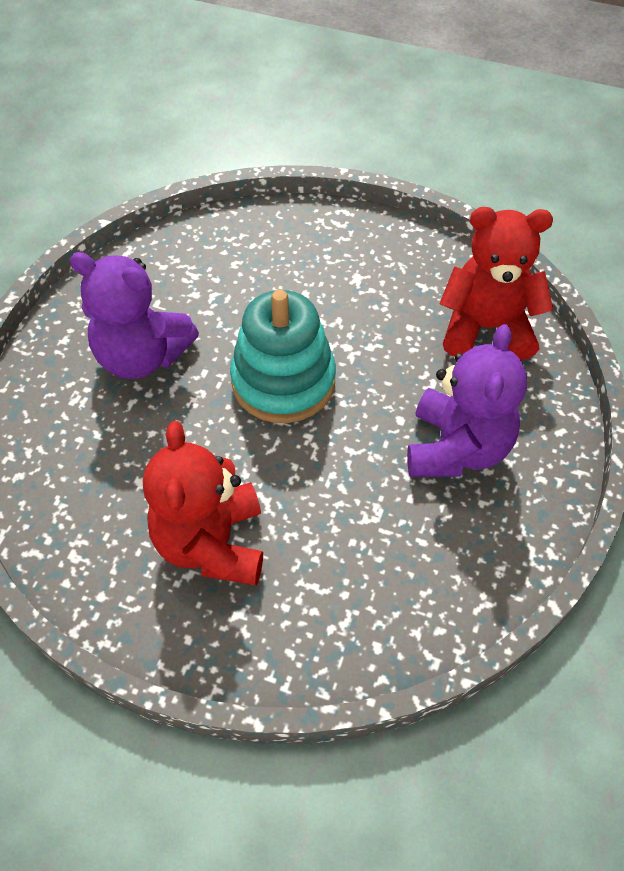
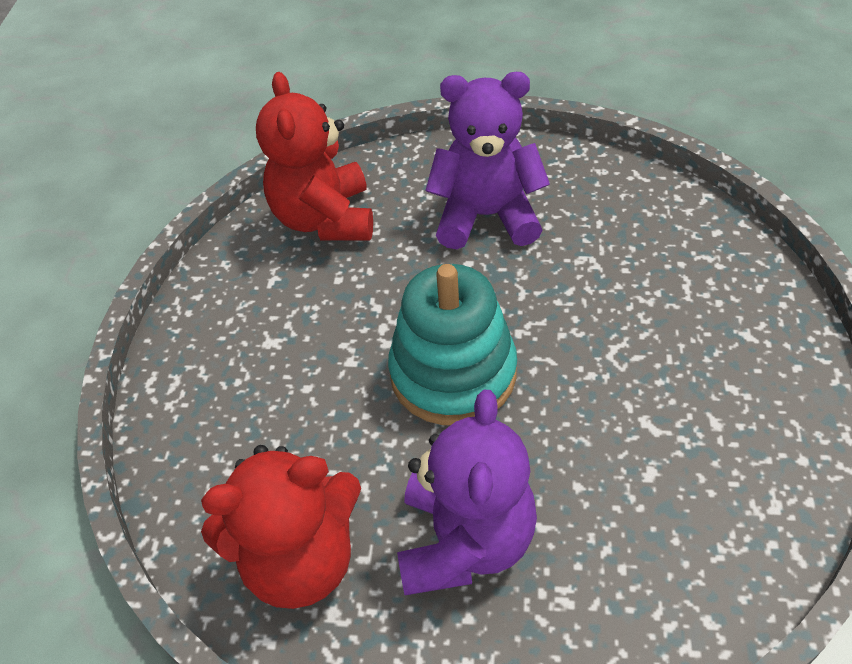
camera: 100 degrees left, 5 degrees down
(212, 543) = (688, 378): red teddy bear -> red teddy bear (300, 560)

